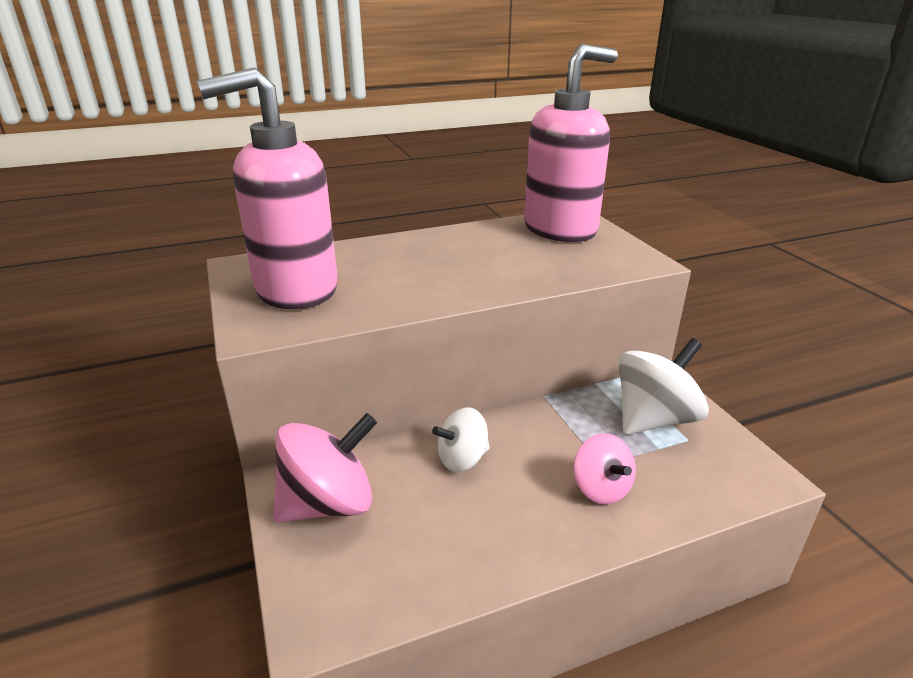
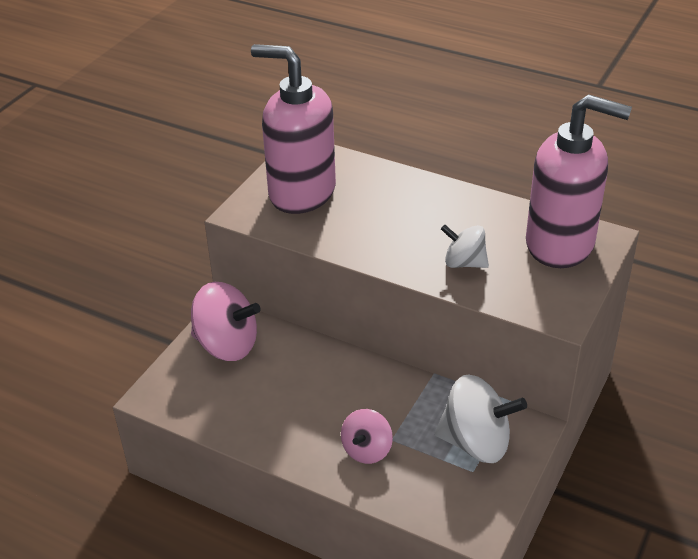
camera: 50 degrees right, 10 degrees up
(462, 459) = (322, 373): white spinning top -> white spinning top (464, 263)

